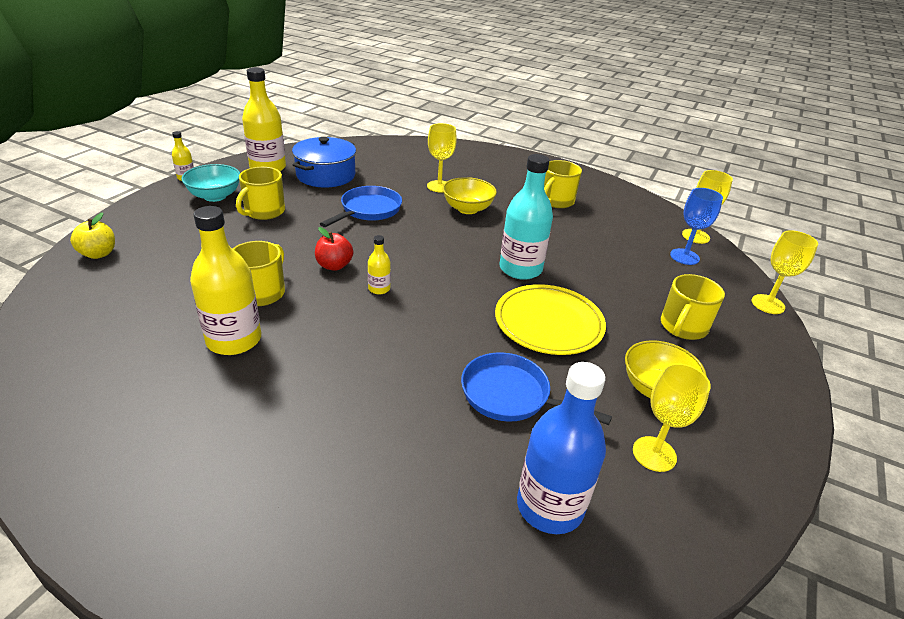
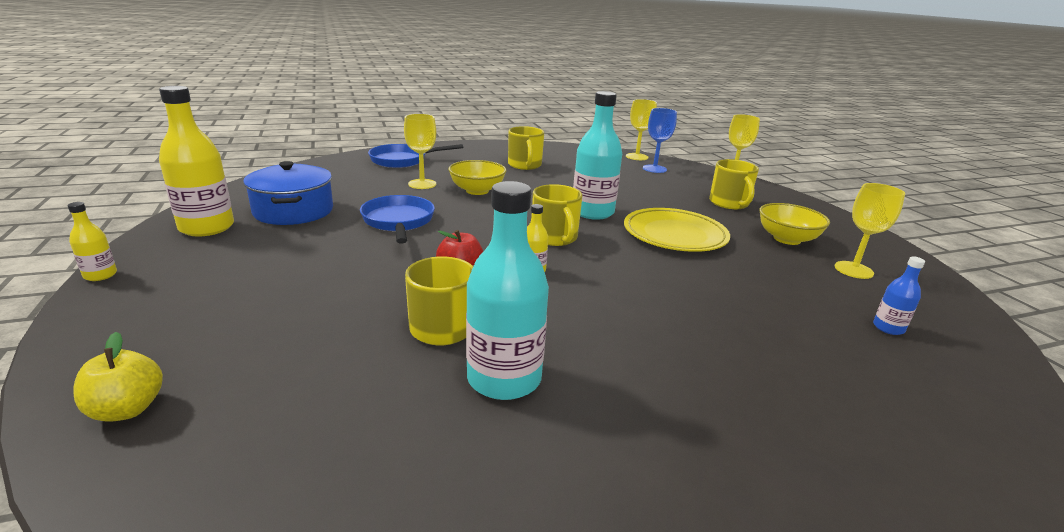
camera: 45 degrees left, 10 degrees down
(215, 196) = (189, 275): turquoise bowl -> none
(234, 340) = (504, 379): yellow bottle -> turquoise bottle
(264, 211) = (289, 264): yellow mug -> yellow mug (554, 237)
(511, 395) = (748, 285): blue pan -> blue pan (402, 160)
(550, 506) = (888, 328): blue bottle -> blue bottle, size x0.47

